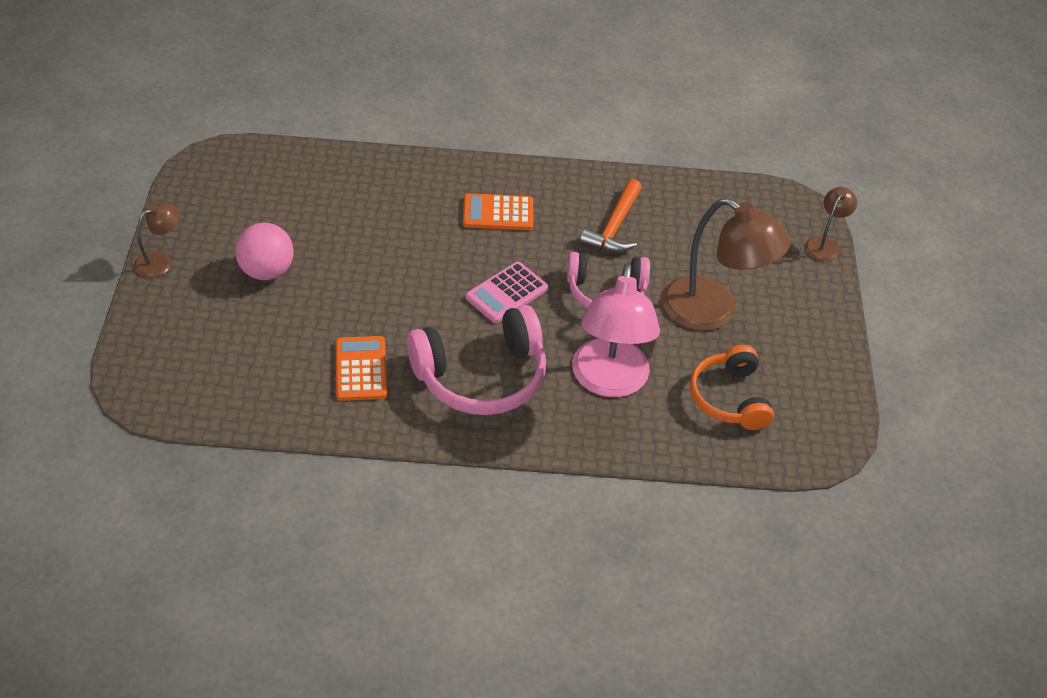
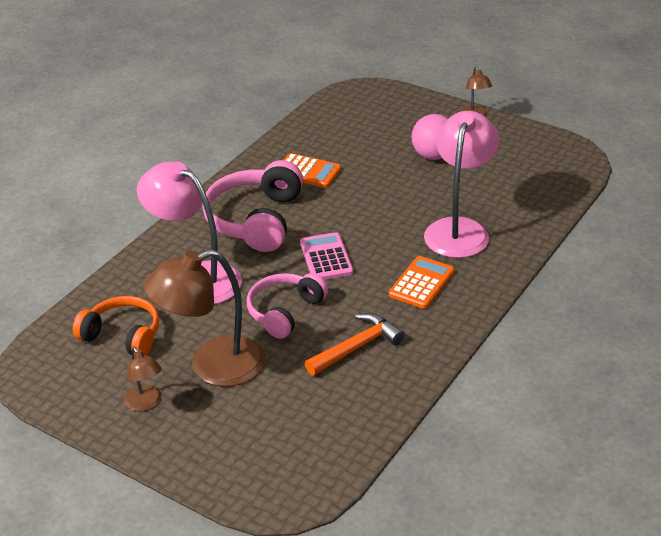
camera: 125 degrees right, 10 degrees down
(396, 212) = (459, 229): none -> pink lamp
(614, 227) = (357, 347): orange hammer -> orange hammer turned 90 degrees clockwise
(824, 244) = (226, 490): brown lamp -> brown lamp (146, 403)

